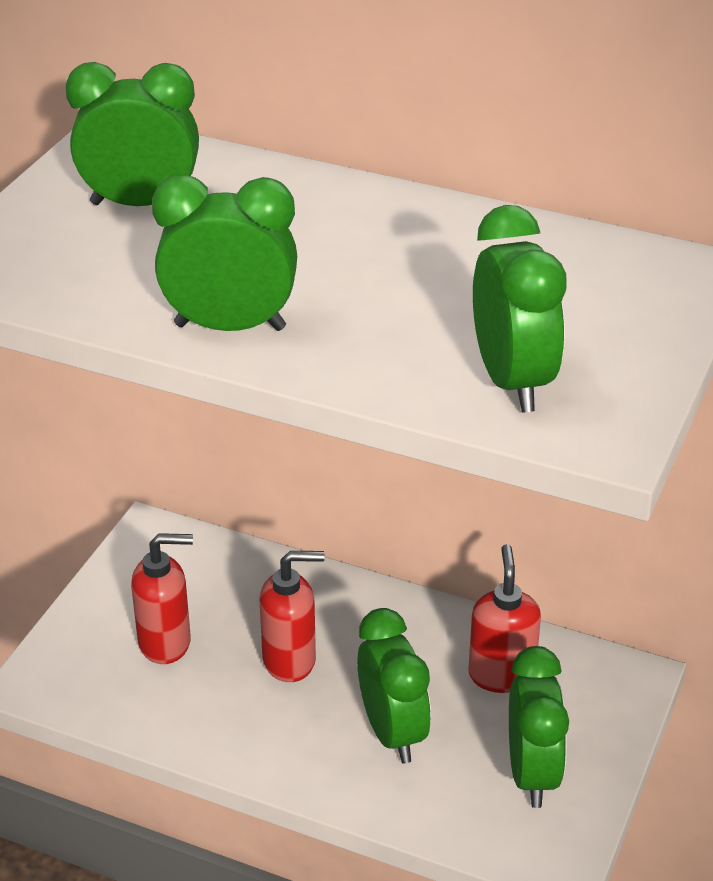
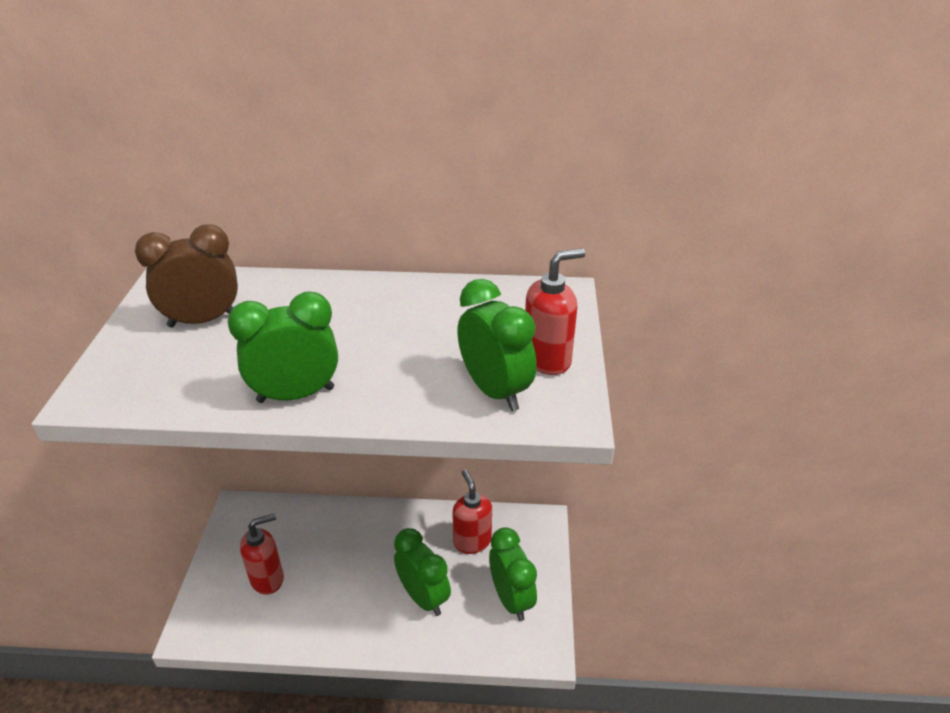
camera: 20 degrees left, 0 degrees up
(140, 204) = (203, 320): green clock -> brown clock
(290, 660) = (348, 568): red soap dispenser -> red soap dispenser (547, 359)

